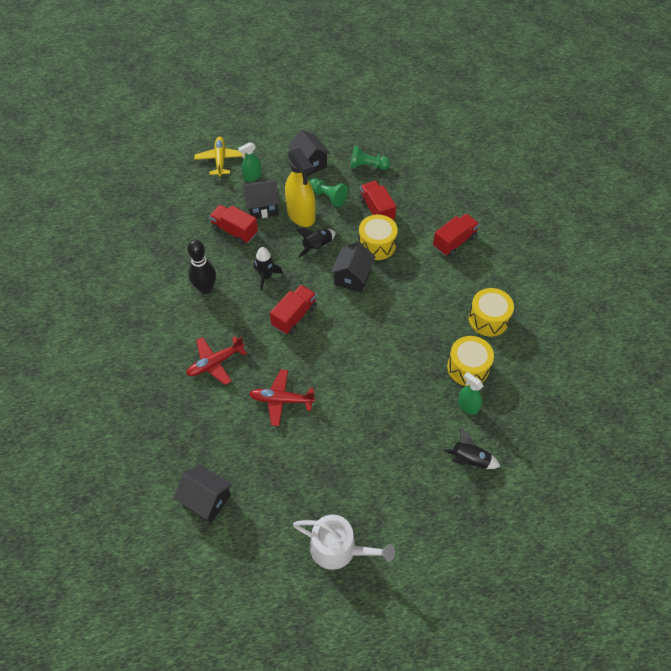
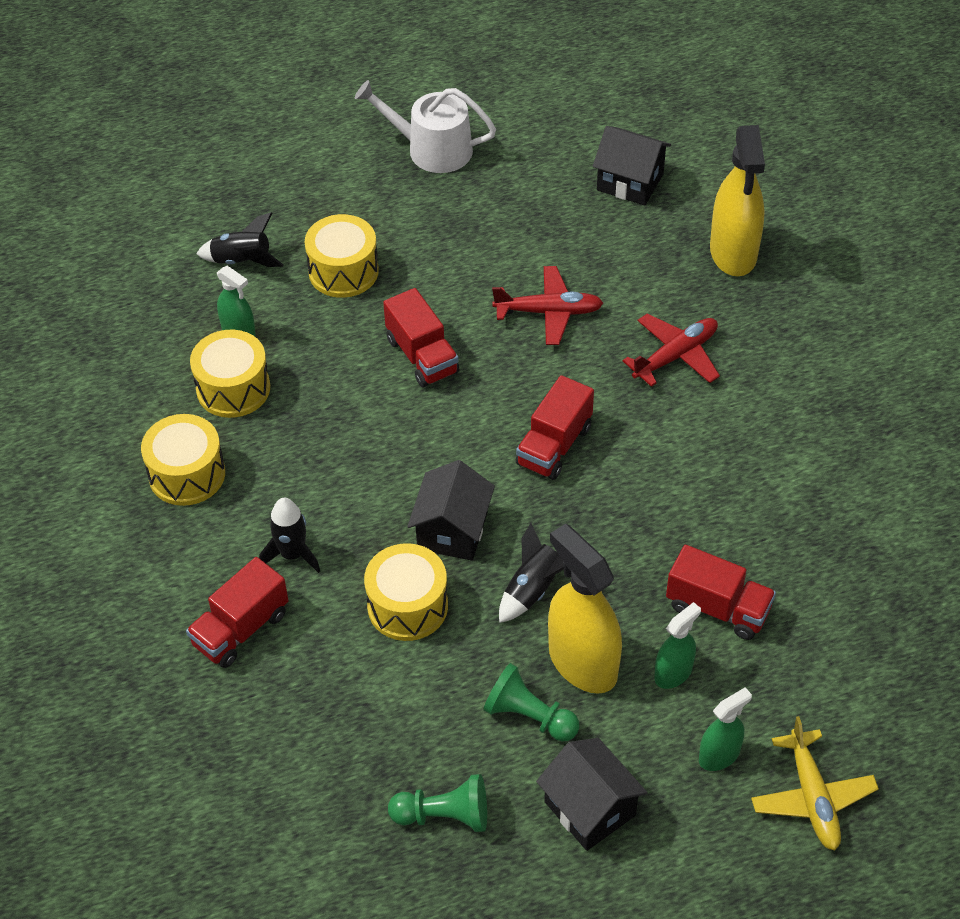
camera: 175 degrees right, 5 degrees down
(158, 432) = (733, 253): none -> yellow spray bottle
(205, 288) = (737, 481): black bowling pin -> none
(262, 207) = (673, 673): black house -> green spray bottle
(266, 276) = (626, 515): black rocket -> black rocket (292, 554)
(377, 210) = (413, 692): red truck -> red truck (422, 356)
(404, 444) = (343, 271): none -> yellow drum

